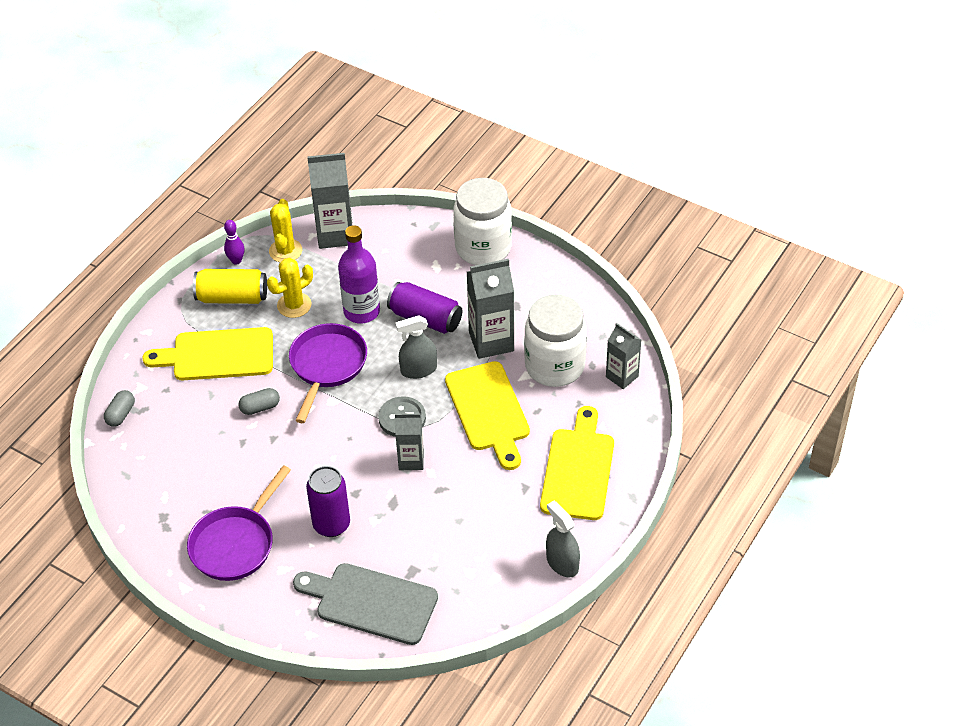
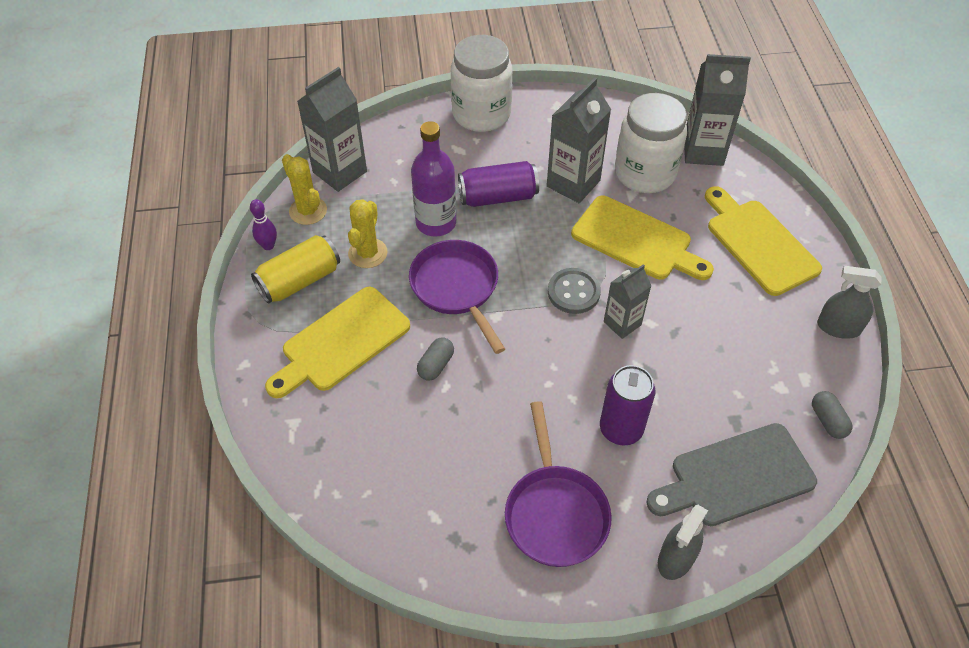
camera: 40 degrees left, 5 degrees up
(121, 414) = (300, 464): grey capsule -> grey capsule (827, 420)
(418, 370) = (540, 242): grey spray bottle -> grey spray bottle (676, 558)
(622, 376) = (703, 151): grey carton -> grey carton, size x1.62

